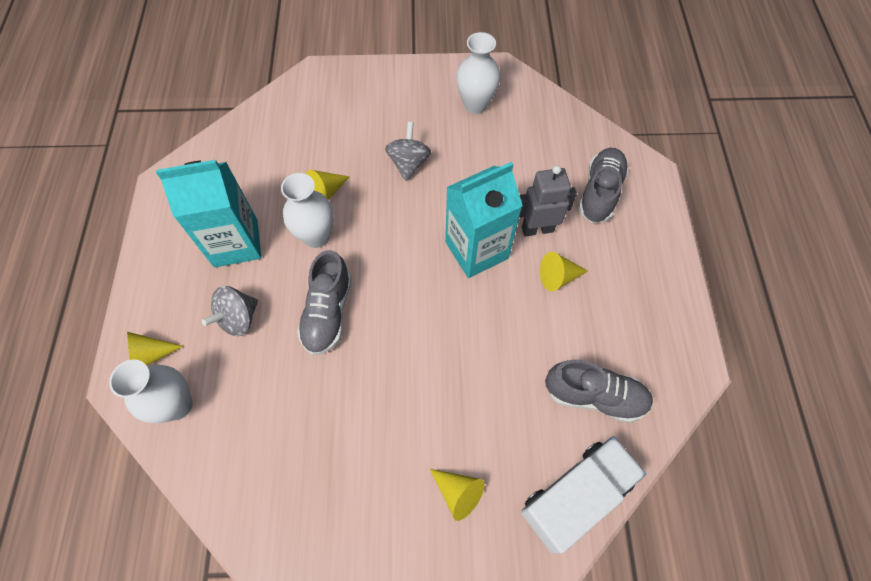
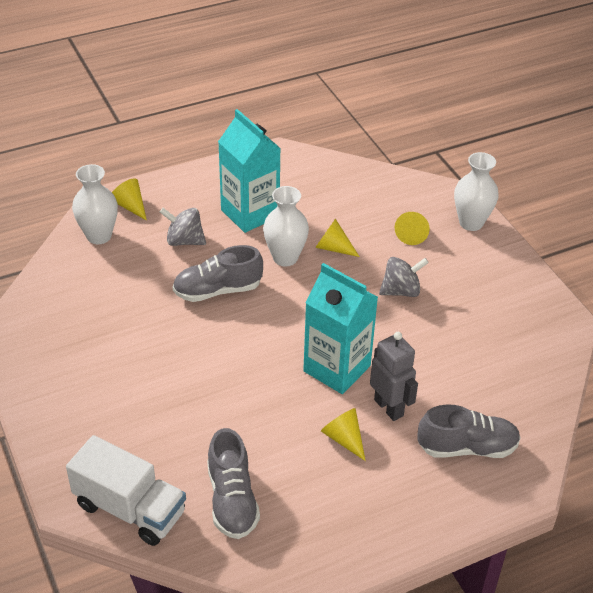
camera: 65 degrees right, 20 degrees down
(458, 493) = (99, 425): yellow cone -> yellow cone (412, 234)
(475, 104) = (507, 317): white vase -> white vase (471, 223)

